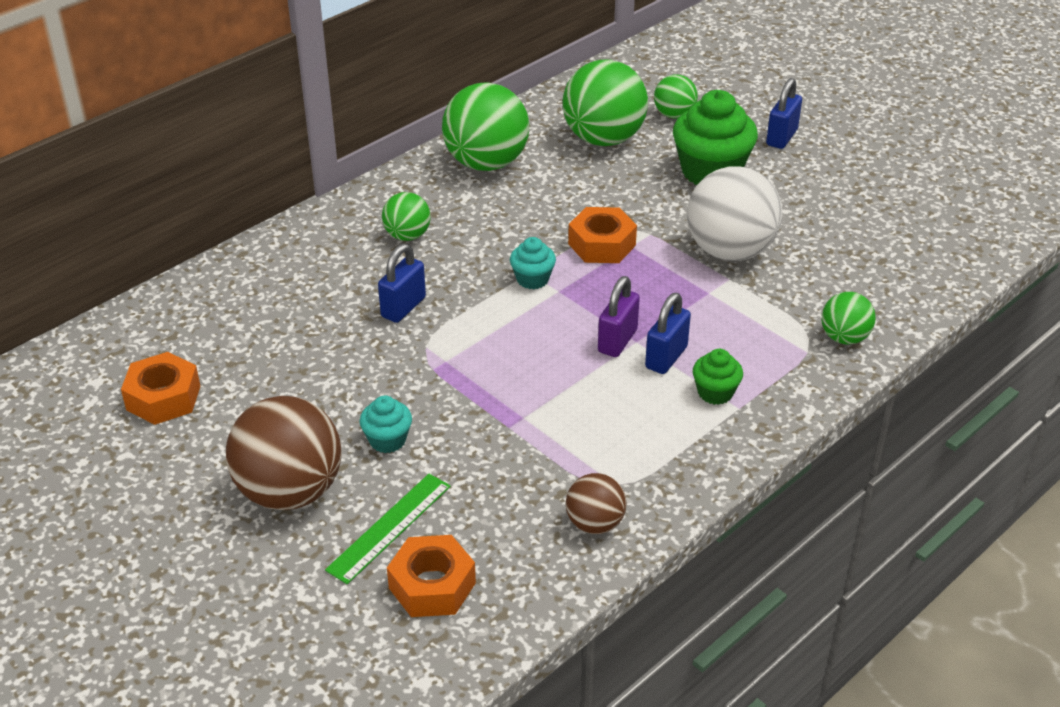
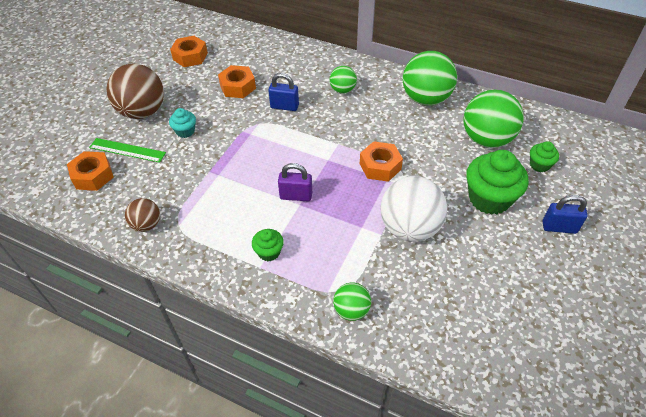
camera: 70 degrees right, 10 degrees up
(309, 351) = (238, 87): none -> orange nut
(532, 279) = (332, 146): turquoise cupcake -> none
(666, 357) = (291, 221): blue padlock -> none
(674, 115) = (539, 165): green ball -> green cupcake

